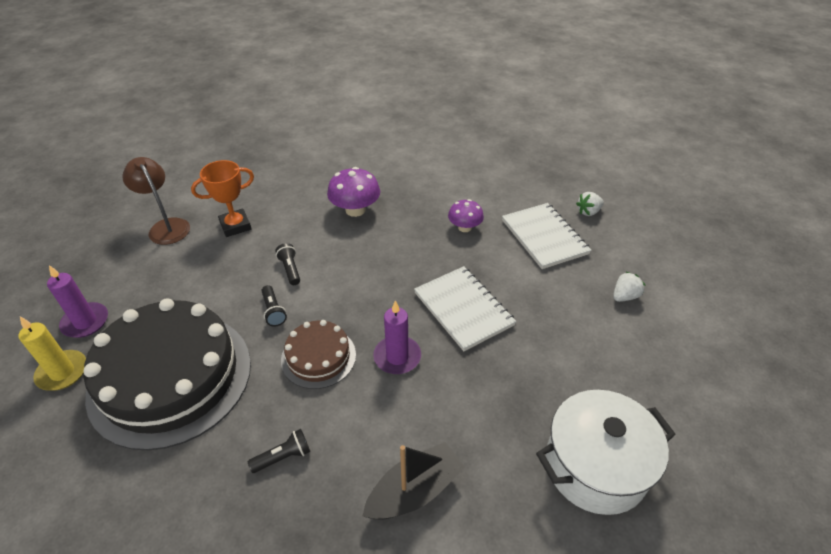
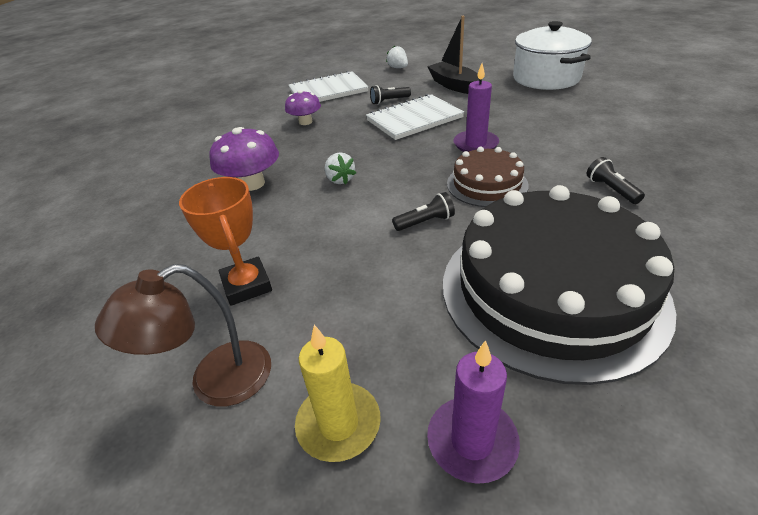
camera: 85 degrees left, 5 degrees down
(62, 372) = (592, 436): yellow candle -> yellow candle (338, 424)
(290, 269) = (353, 219): black flashlight -> black flashlight (389, 101)
(414, 491) = (602, 130): black boat -> black boat (454, 85)
(588, 212) = (301, 76): white strawberry -> white strawberry (340, 180)

